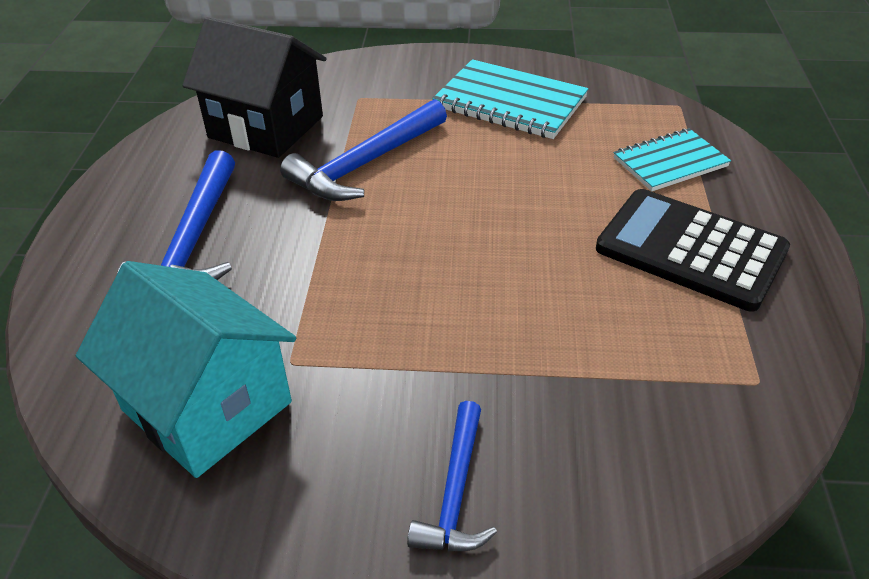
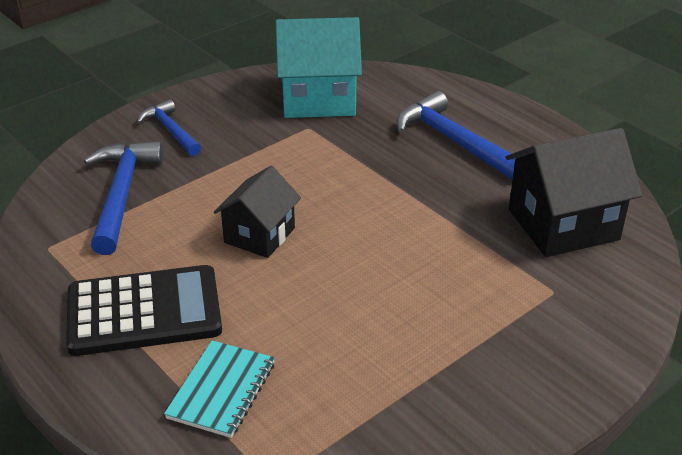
camera: 135 degrees right, 5 degrees down
(366, 164) = (447, 240): blue hammer -> blue hammer (121, 195)
(510, 103) = (431, 371): turquoise notebook -> none
(512, 260) = (259, 235): none -> black house

